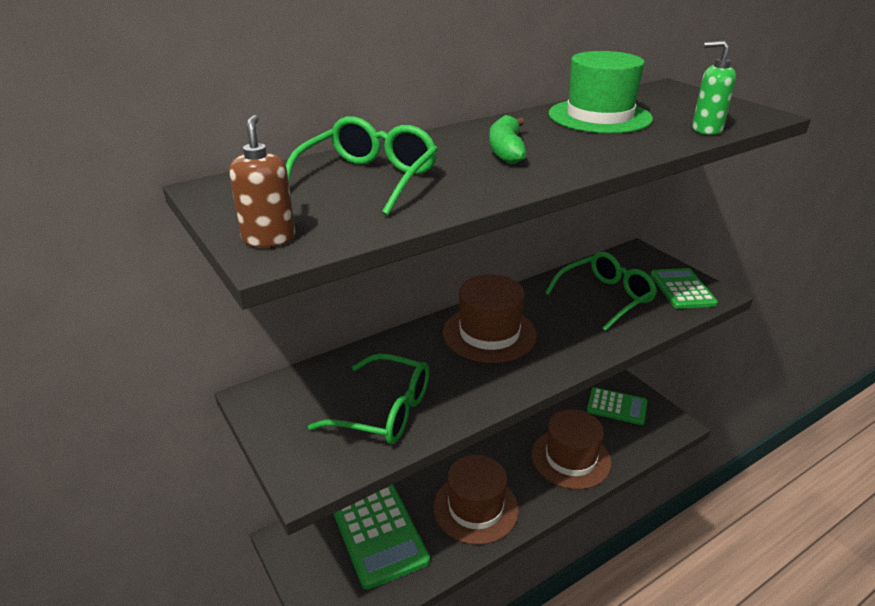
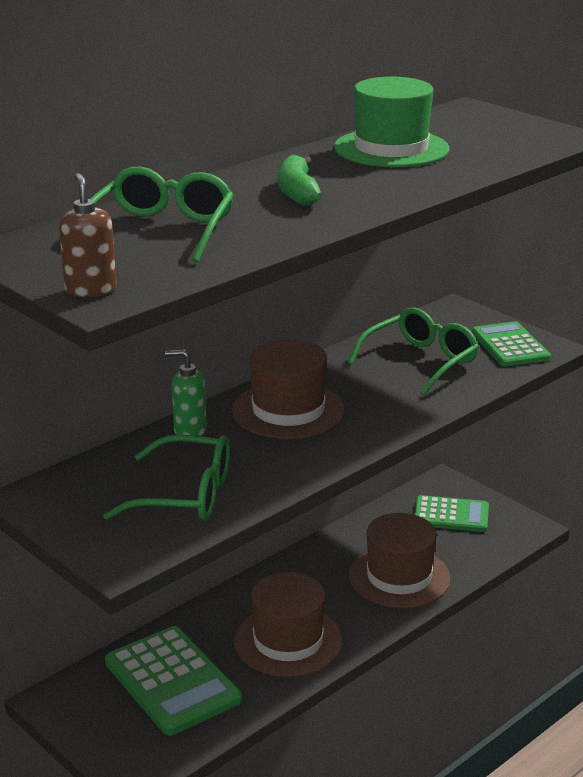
camera: 10 degrees left, 5 degrees down
(706, 129) = (506, 157): green soap dispenser -> green soap dispenser (189, 431)

